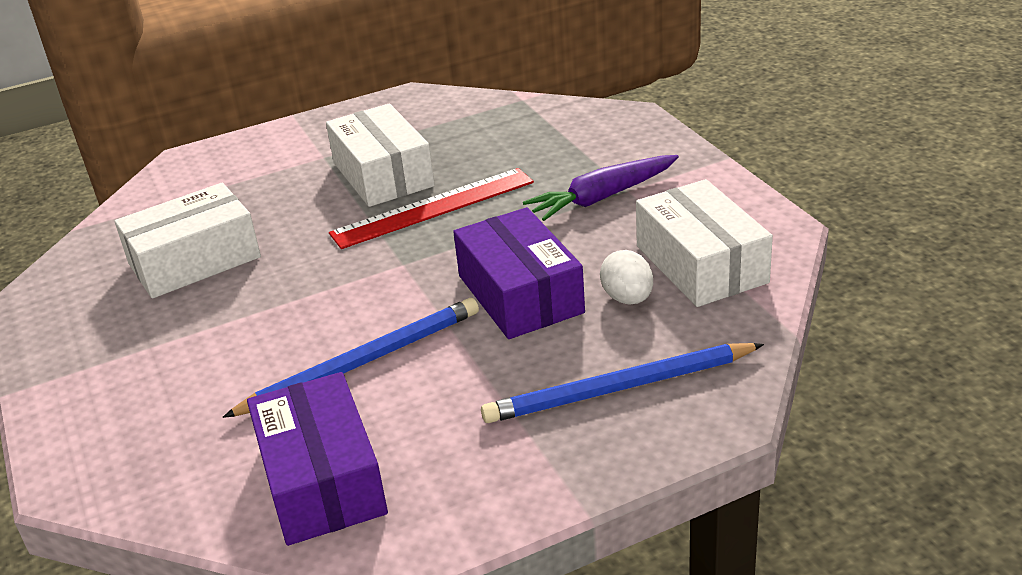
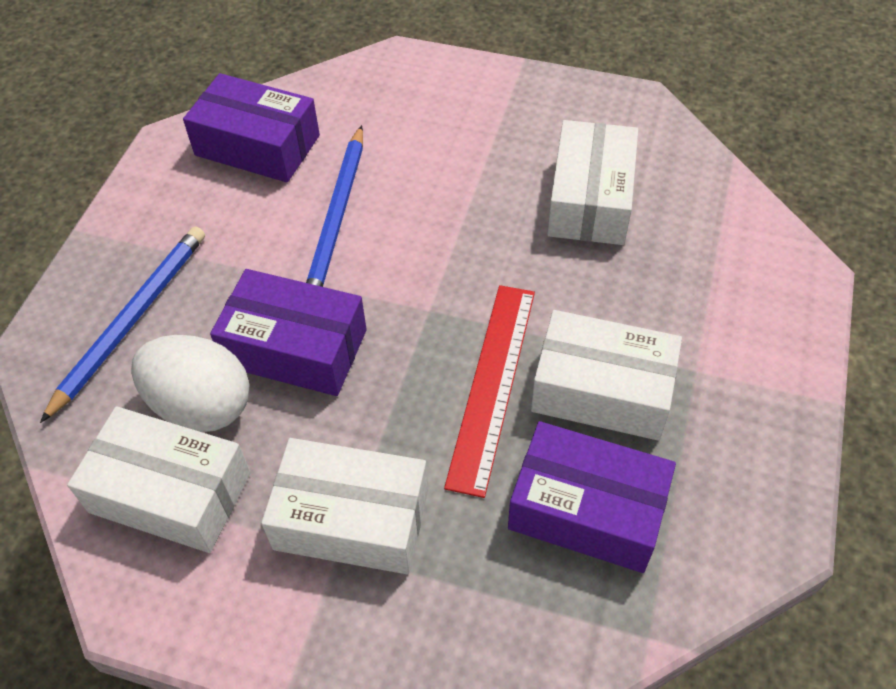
camera: 130 degrees right, 20 degrees up
(476, 141) = (587, 510): none -> purple box
(602, 197) = (351, 519): purple carrot -> white box
(627, 298) = (201, 405): white egg -> white egg, size x1.72

